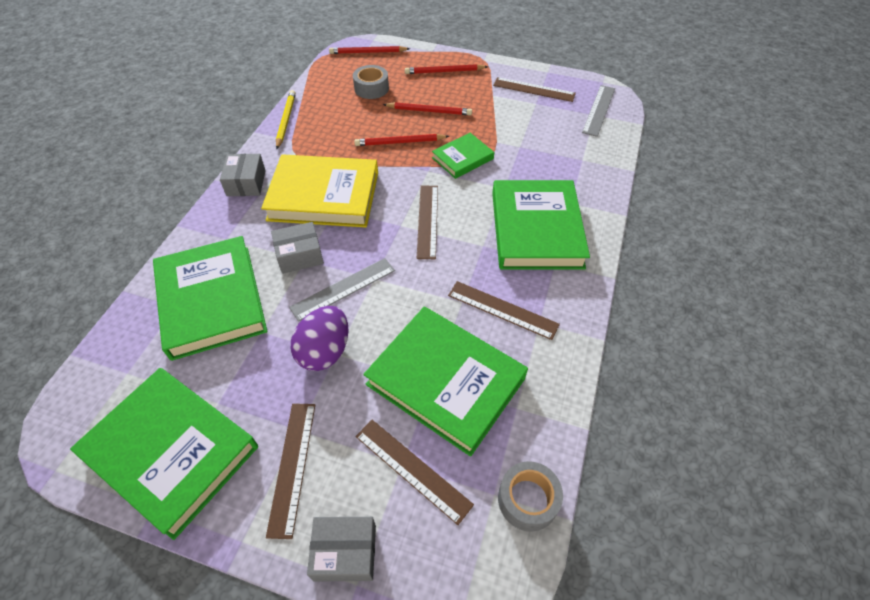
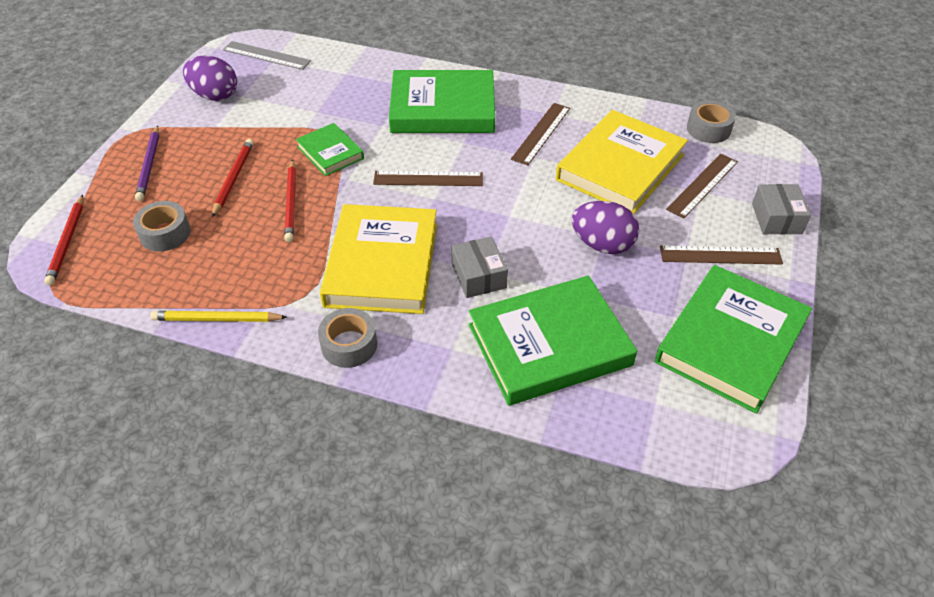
camera: 90 degrees left, 5 degrees down
(246, 183) = (349, 345): grey box -> grey tape
(343, 288) = (524, 237): grey ruler -> none
(444, 71) = (149, 165): red pencil -> purple pencil
(446, 381) = (620, 167): green book -> yellow book
(534, 89) = (215, 95): brown ruler -> purple egg

